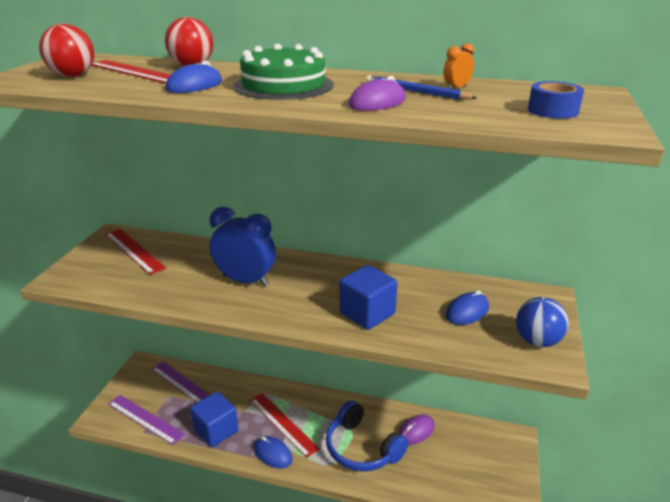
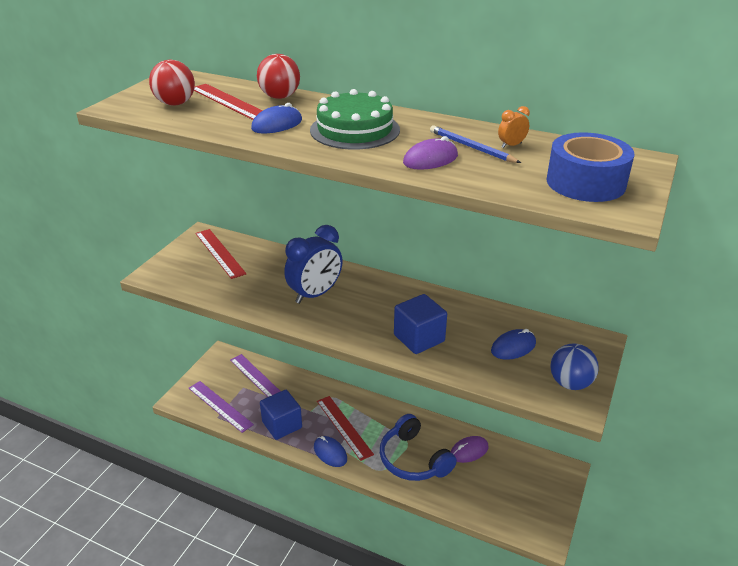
camera: 10 degrees right, 5 degrees up
(245, 281) = (315, 294): blue clock -> blue clock turned 105 degrees clockwise
(553, 110) = (585, 182): blue tape -> blue tape, size x1.74

